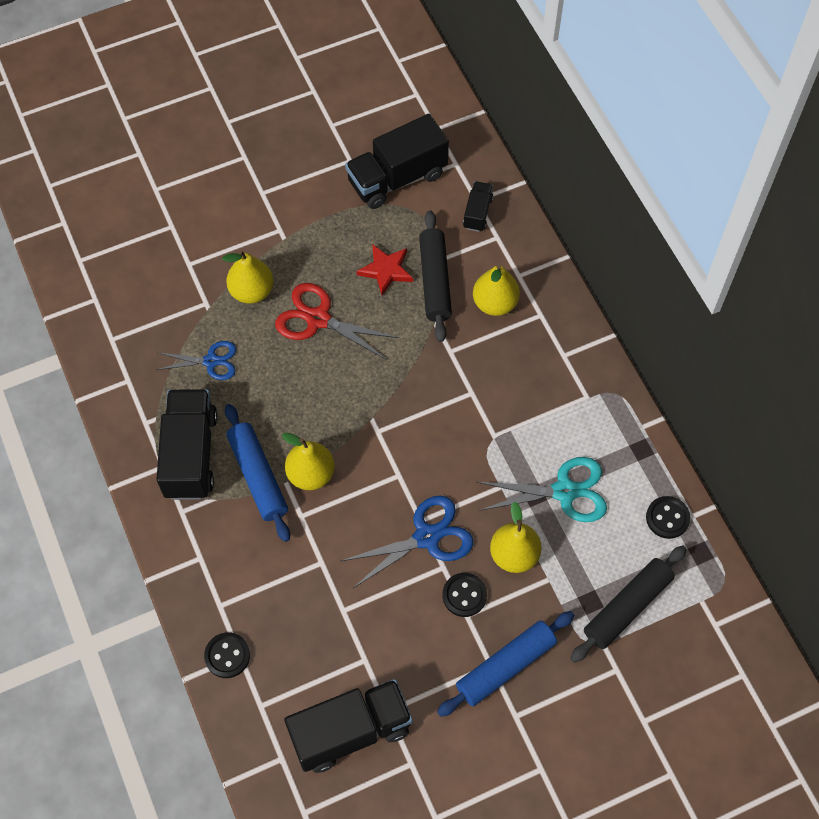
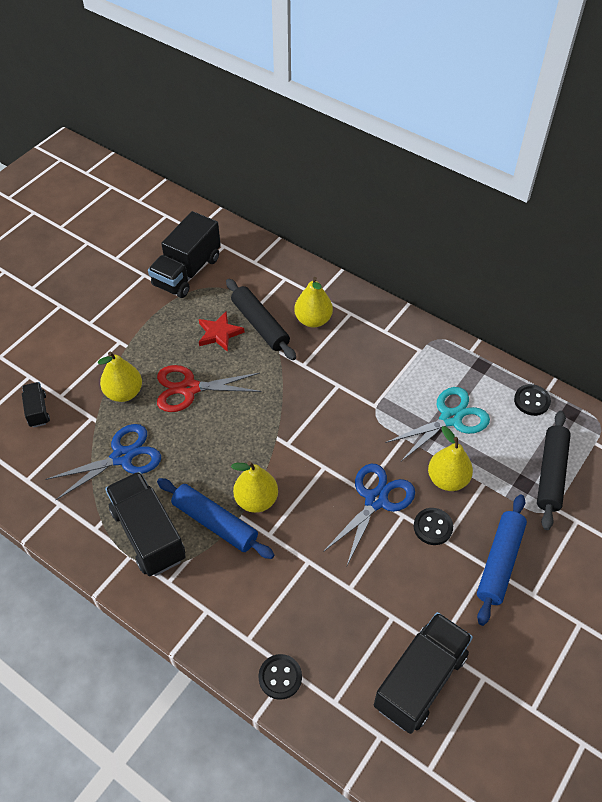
camera: 30 degrees left, 10 degrees down
(211, 361) = (122, 457): blue scissors -> blue scissors, size x1.53
(477, 213) = (260, 269): black truck -> black truck (37, 410)

